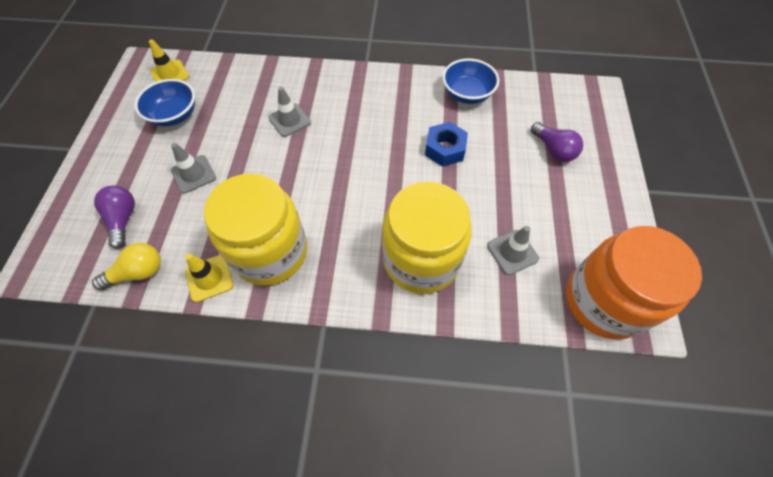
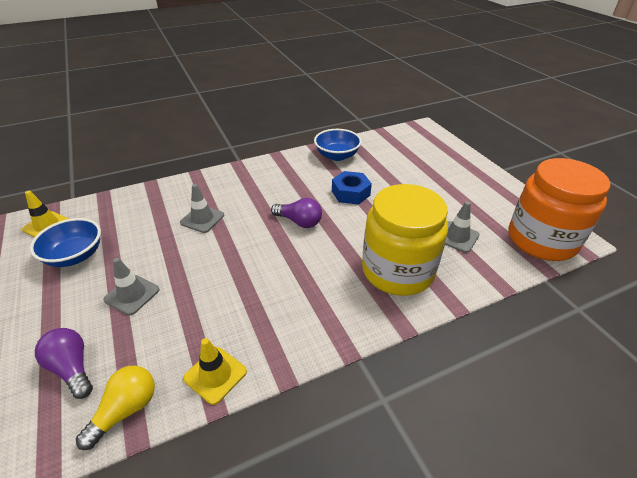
camera: 30 degrees left, 20 degrees down
(270, 252) = (262, 324): yellow jar -> none
(553, 150) = (425, 167): purple light bulb -> purple light bulb (299, 222)

